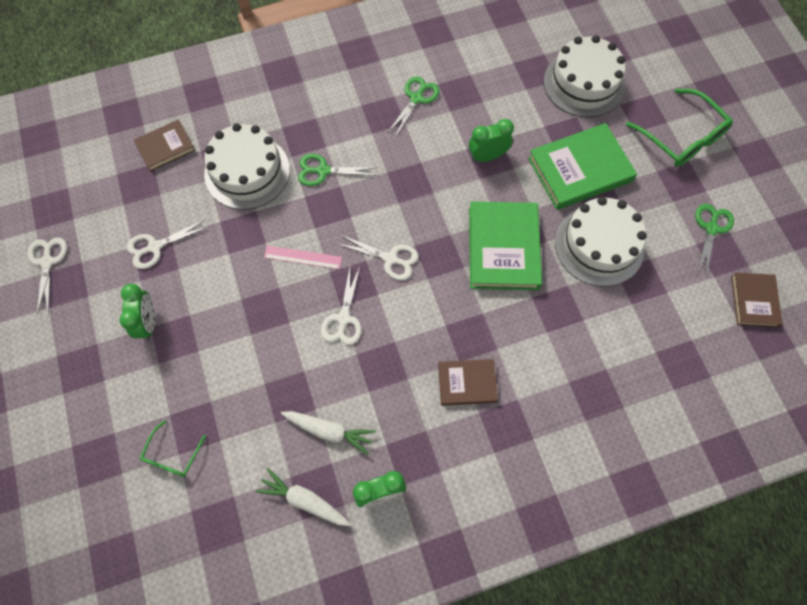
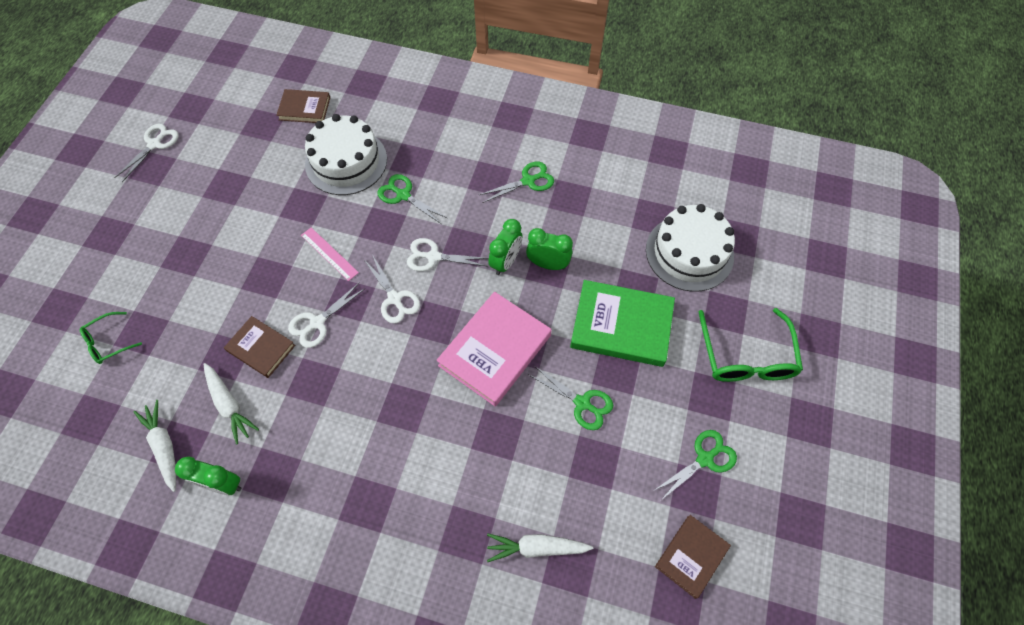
camera: 35 degrees right, 5 degrees down
(148, 323) = (179, 232): green clock -> green clock (505, 262)
(154, 247) = (232, 178): white scissors -> white scissors (433, 256)
(467, 383) = (367, 444): brown book -> brown book (261, 348)
(503, 248) = (495, 350): green book -> pink book
(599, 245) = (582, 403): white cake -> green scissors
(651, 368) = (536, 547): none -> white carrot

